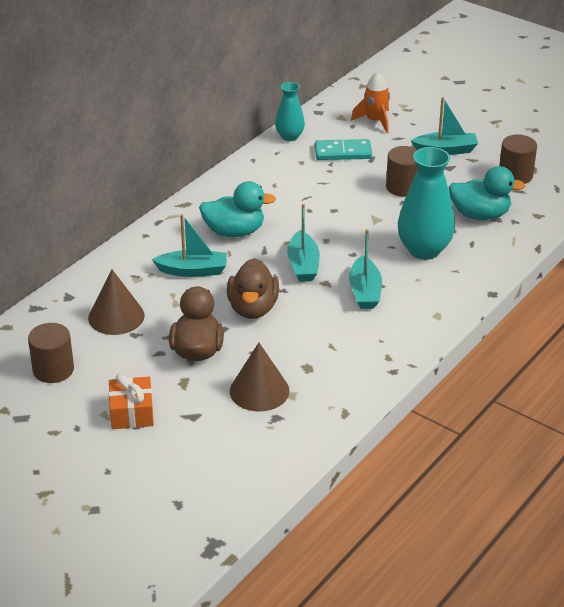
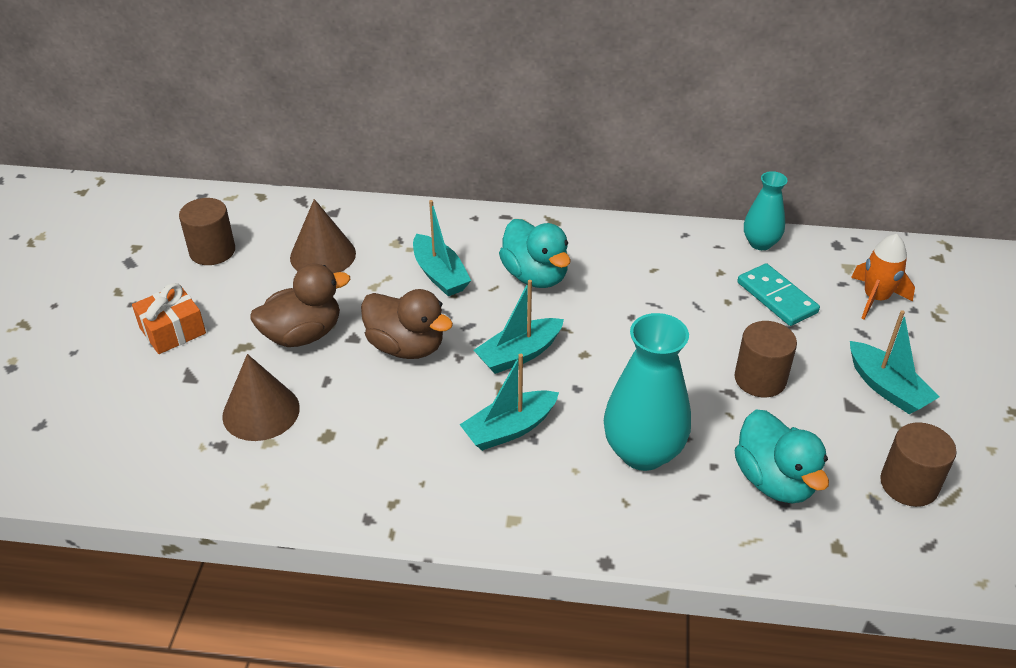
camera: 60 degrees right, 5 degrees up
(253, 308) = (406, 346): brown duck -> brown duck turned 120 degrees counterclockwise

